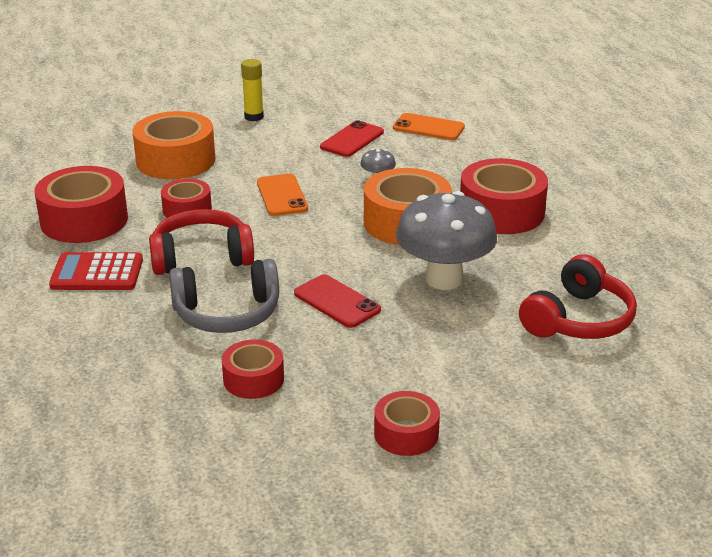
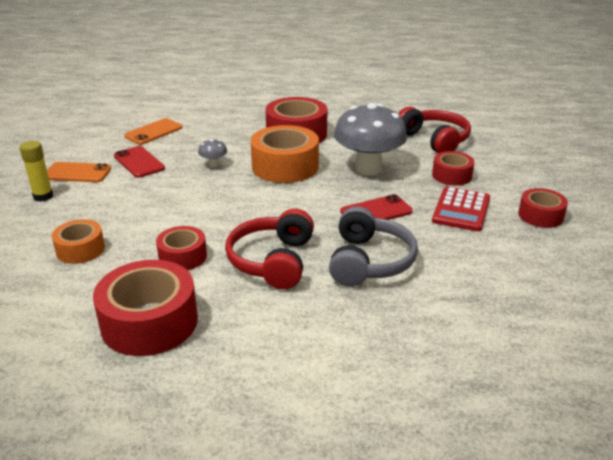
camera: 70 degrees left, 0 degrees up
(97, 273) = (261, 325): red calculator -> red calculator (461, 210)
(176, 160) = (80, 249): orange tape -> orange tape, size x0.57
(253, 379) = (465, 263): red tape -> red tape (451, 175)
(282, 195) = (201, 207): orange phone -> orange phone (77, 173)

